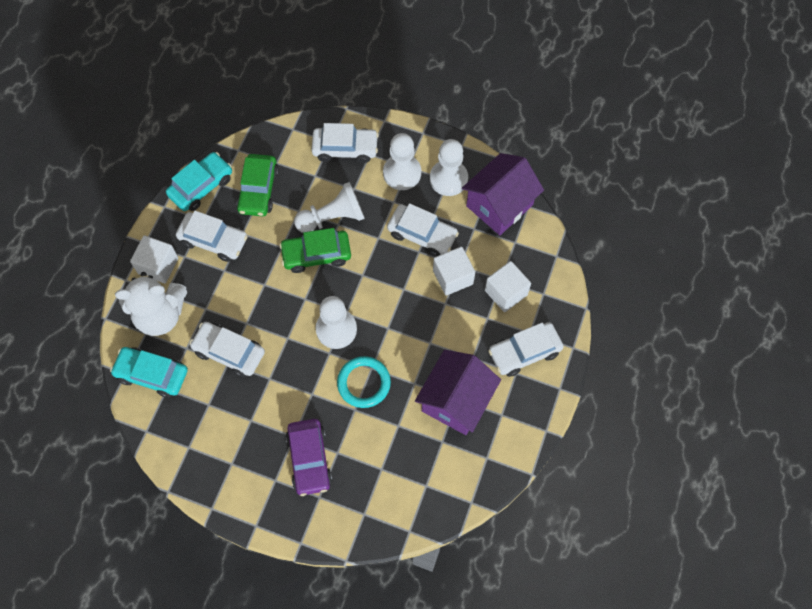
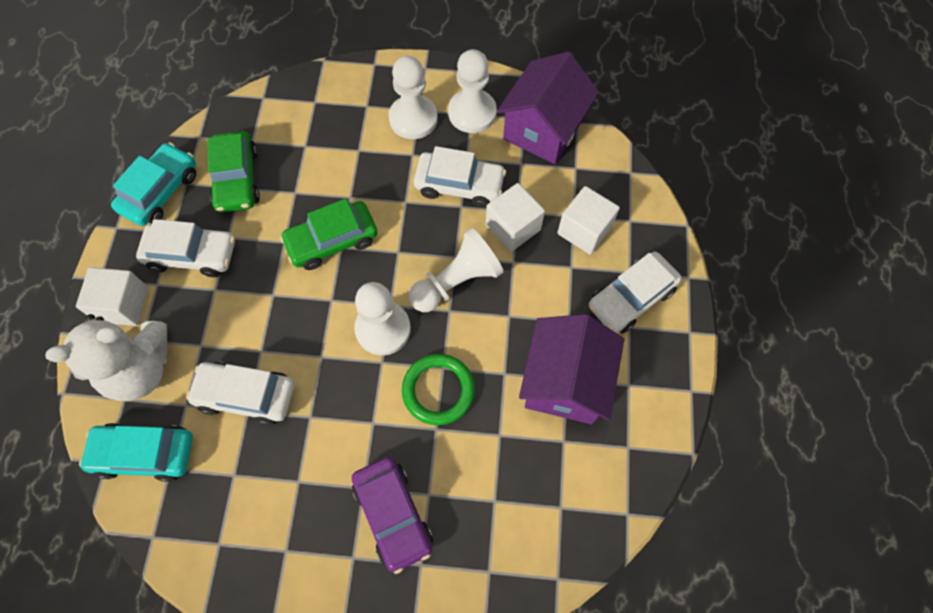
camera: 15 degrees left, 0 degrees up
(333, 218) = (341, 191): white pawn -> white pawn (456, 281)
(345, 148) = (335, 105): white car -> none
(364, 383) = (438, 390): turquoise ring -> green ring

